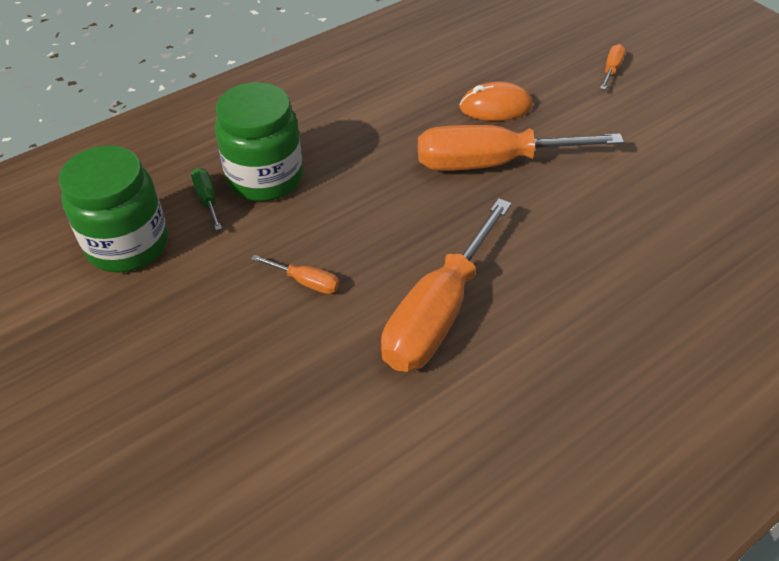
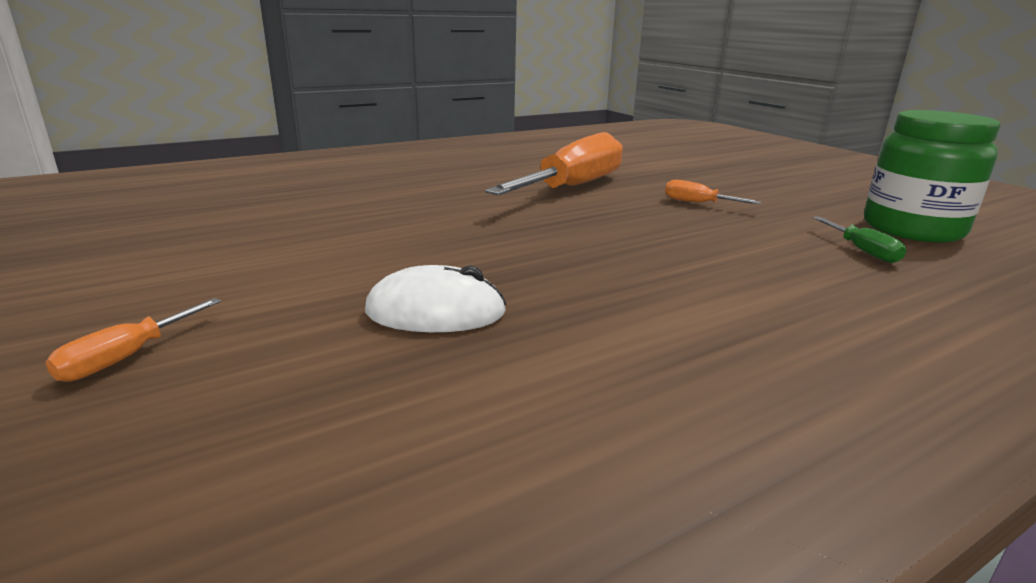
camera: 175 degrees left, 25 degrees down
(265, 178) = (802, 262): green jar -> none
(491, 163) = (481, 255): orange screwdriver -> none
(495, 107) = (435, 312): orange mouse -> white mouse

